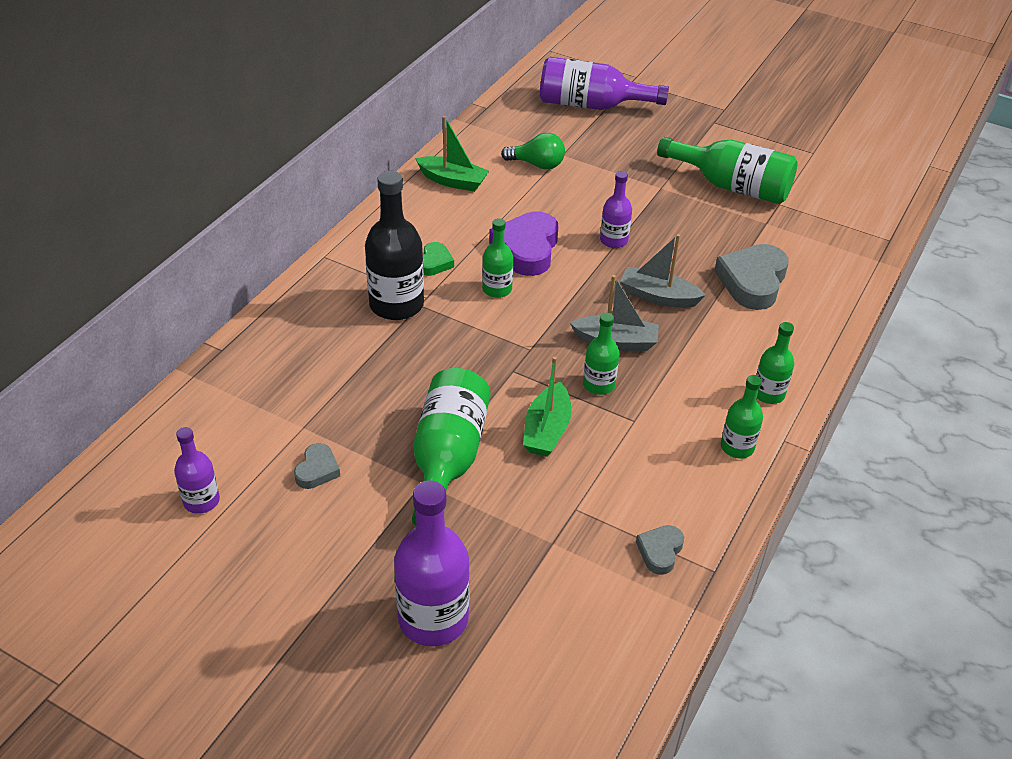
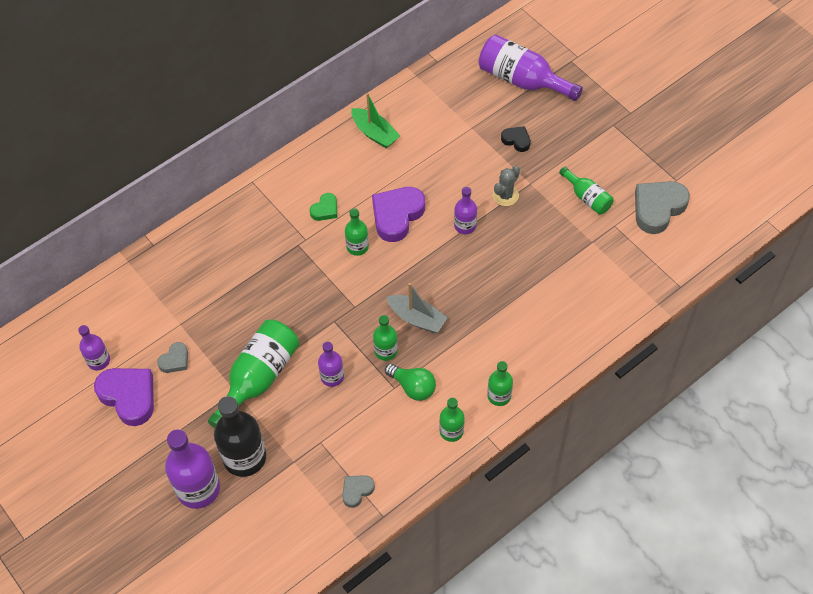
camera: 25 degrees right, 15 degrees up
(269, 532) = (129, 396): none -> purple heart
(396, 304) = (282, 240): black bottle -> black bottle (244, 457)
(537, 164) = (446, 133): green light bulb -> green light bulb (413, 387)
(546, 430) = (332, 377): green boat -> purple bottle
(620, 155) = (516, 140): none -> black heart
(641, 204) = (505, 195): none -> grey cactus
(658, 296) = (469, 287): grey boat -> none
(732, 186) = (587, 198): green bottle -> green bottle, size x0.56
(752, 281) = (547, 295): grey heart -> grey heart (658, 208)

